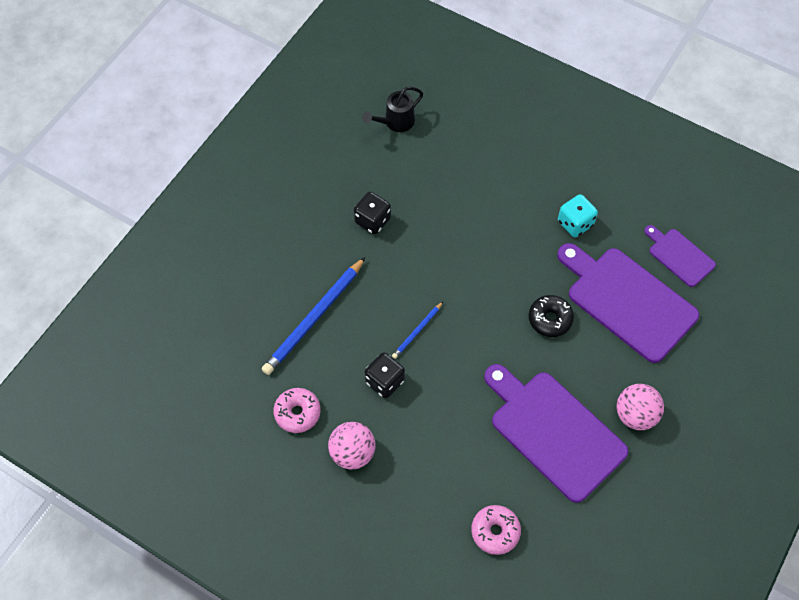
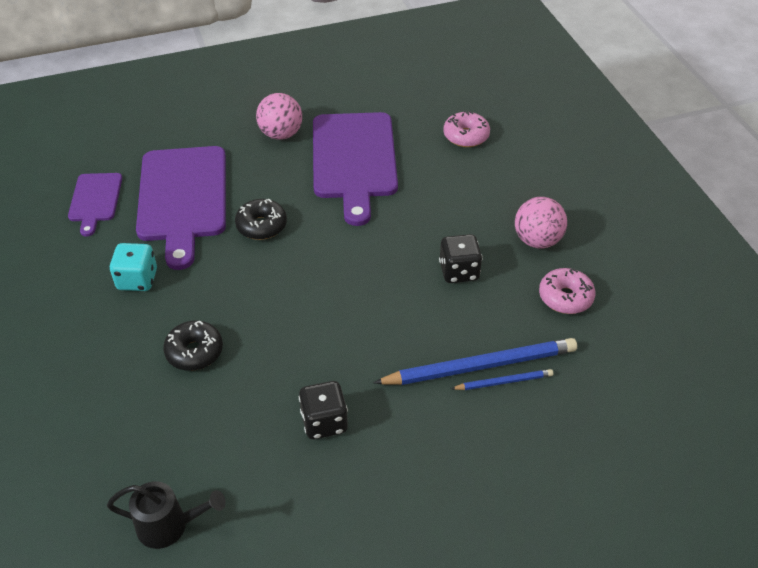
camera: 140 degrees left, 15 degrees down
(417, 331) = (388, 290): blue pencil -> blue pencil (504, 382)
(486, 207) = (194, 352): none -> black donut

